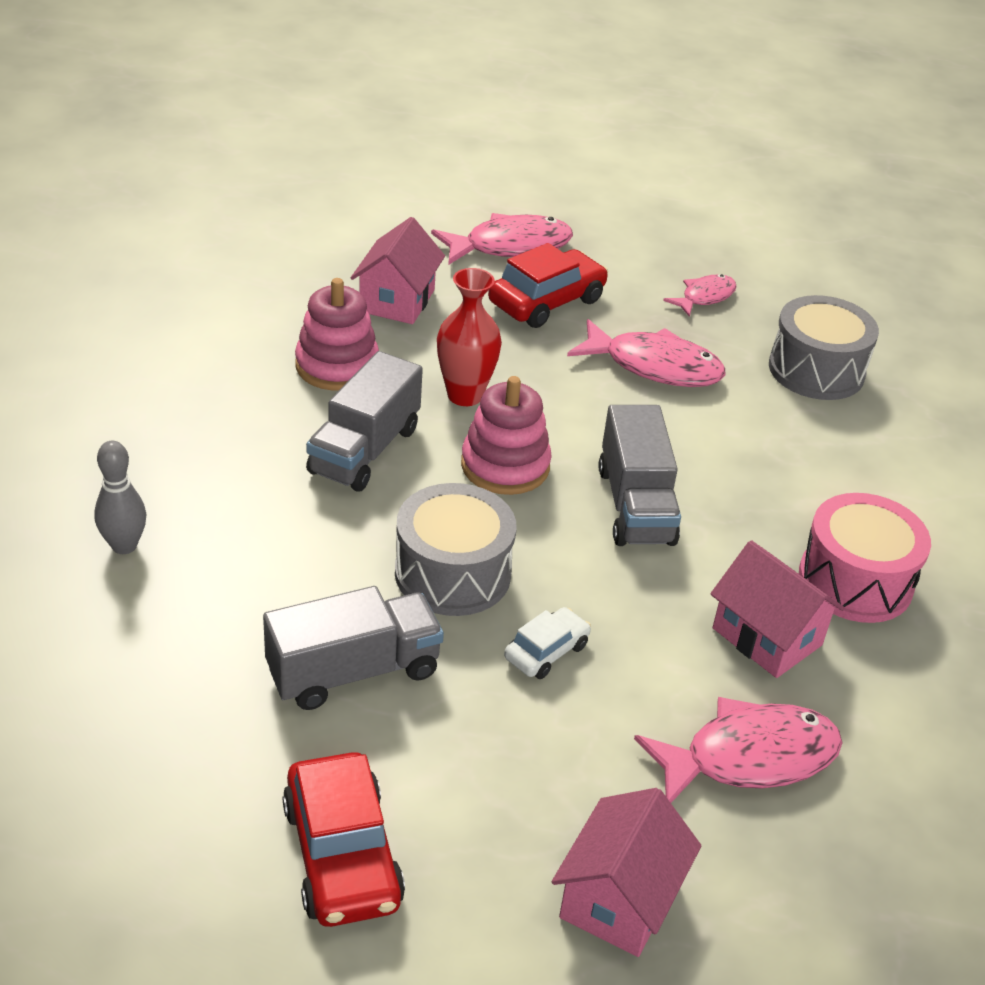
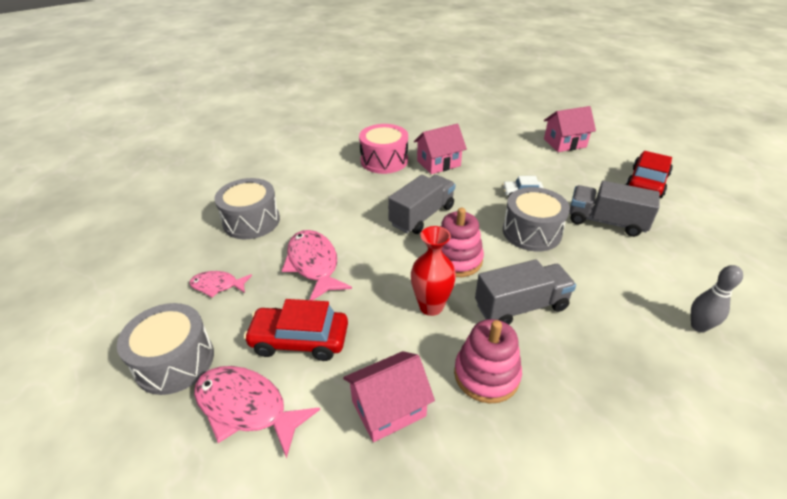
camera: 130 degrees left, 0 degrees up
(619, 238) = (175, 361): none -> grey drum
(749, 757) = (489, 147): pink fish -> none
(767, 636) = (438, 163): pink house -> pink house turned 60 degrees clockwise

